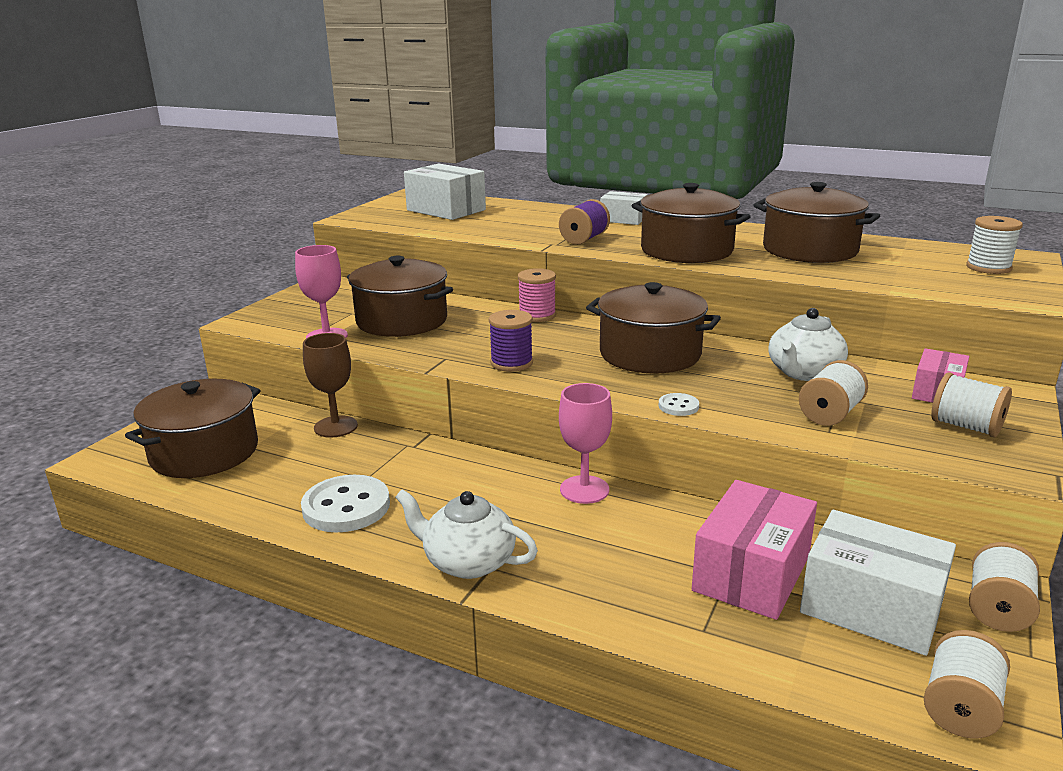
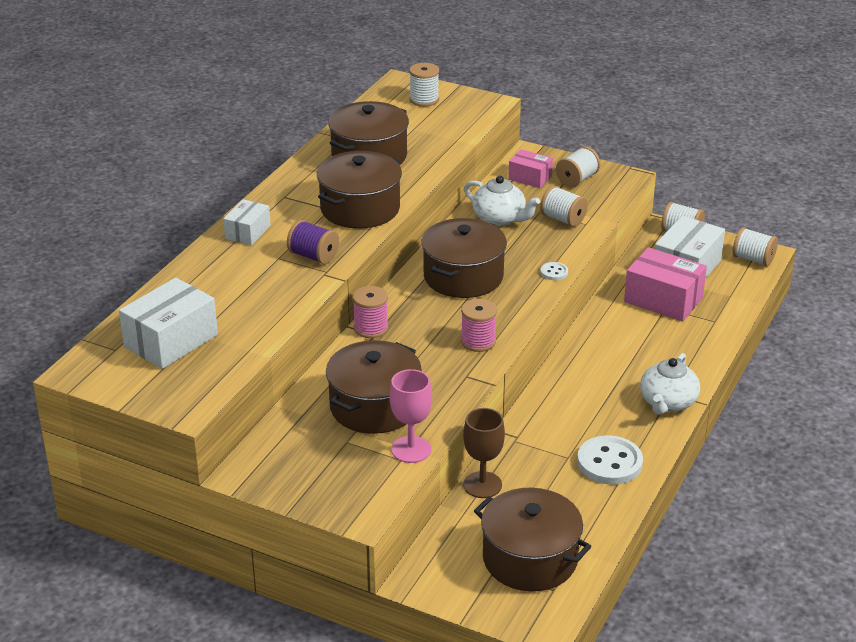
camera: 90 degrees left, 10 degrees up
(511, 363) = (478, 341): purple spool -> pink spool
(584, 489) = (578, 354): pink goblet -> none

